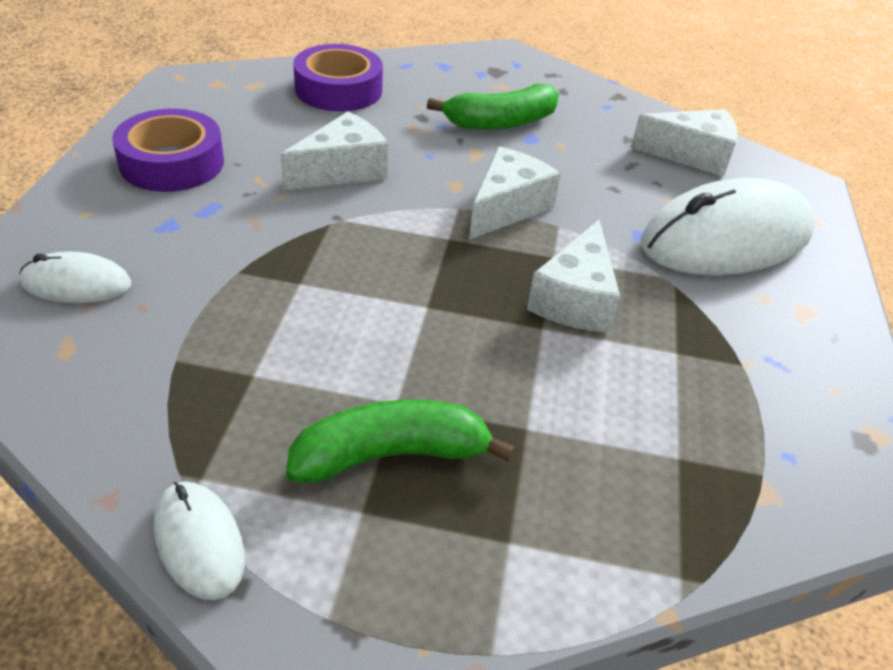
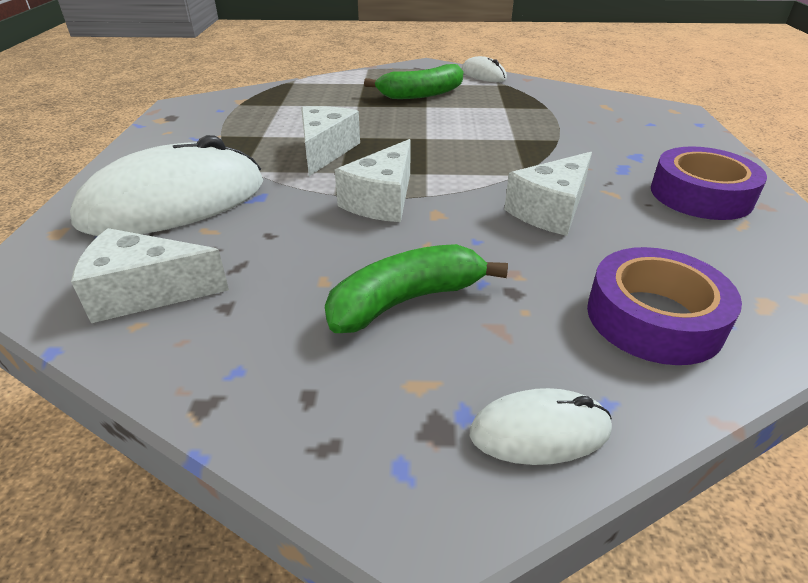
camera: 175 degrees right, 5 degrees down
(76, 283) = (641, 125): white mouse -> white mouse (540, 431)

